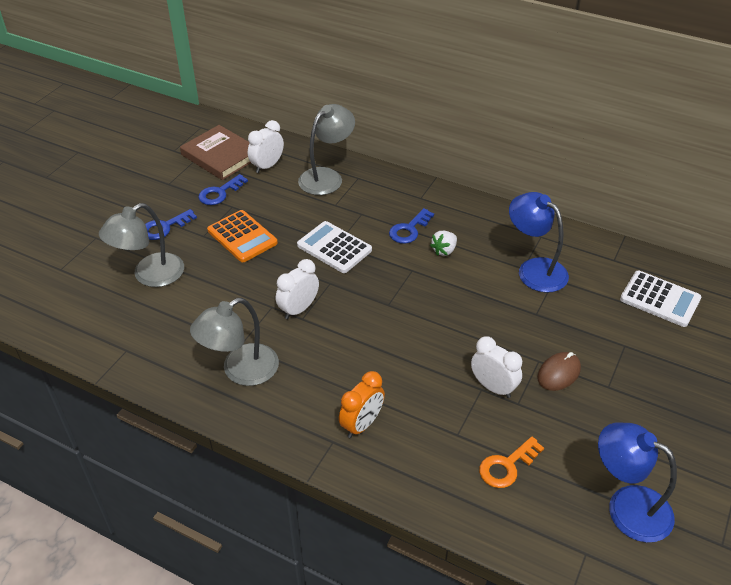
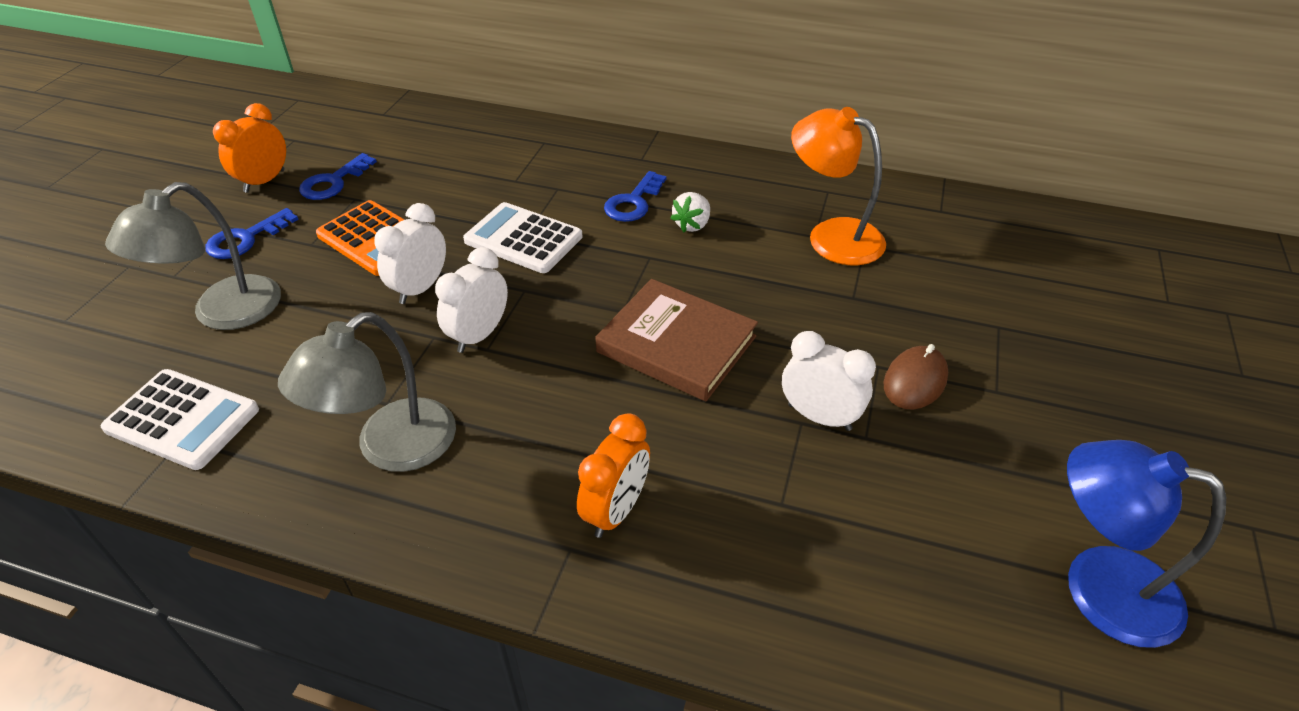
camera: 10 degrees left, 0 degrees up
(177, 187) = (264, 181): none -> orange clock
(221, 156) = (332, 133): brown book -> brown book (676, 344)
(267, 166) = (405, 140): white clock -> white clock (420, 288)
(327, 177) = (497, 145): grey lamp -> none
(507, 466) = (879, 546): orange key -> none
(534, 269) = (832, 235): blue lamp -> orange lamp
(660, 299) = (1024, 255): white calculator -> white calculator (182, 419)

